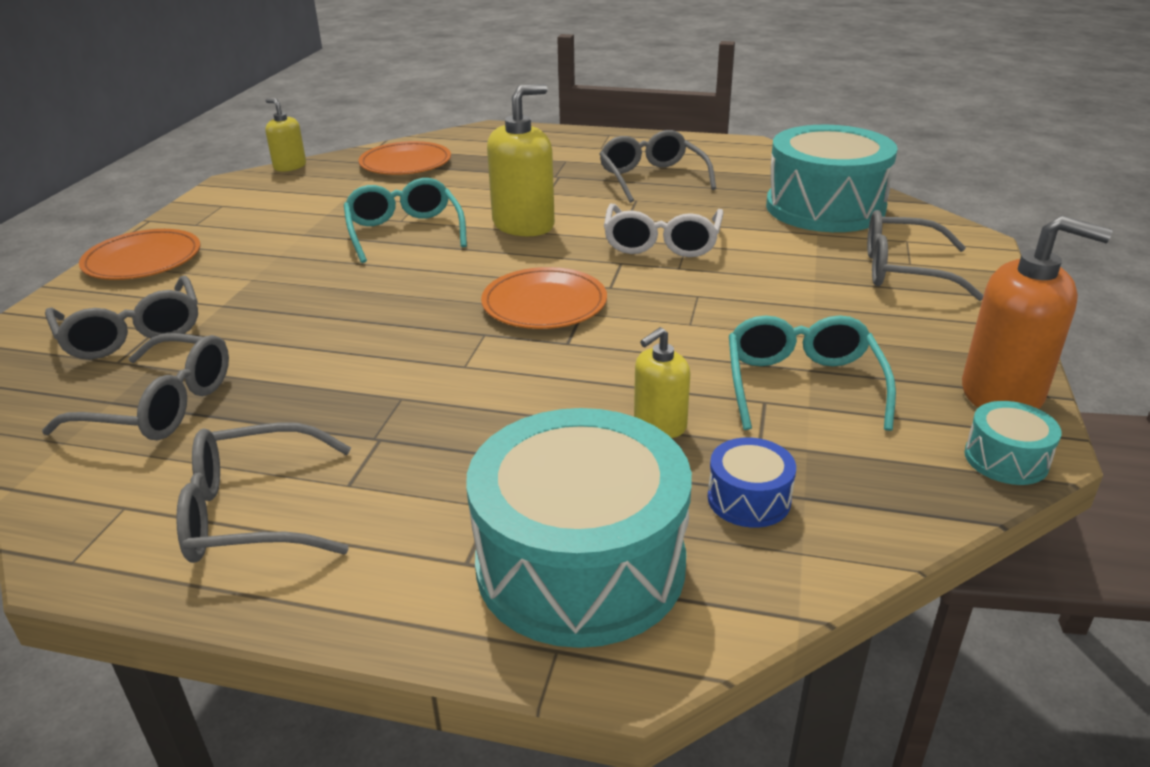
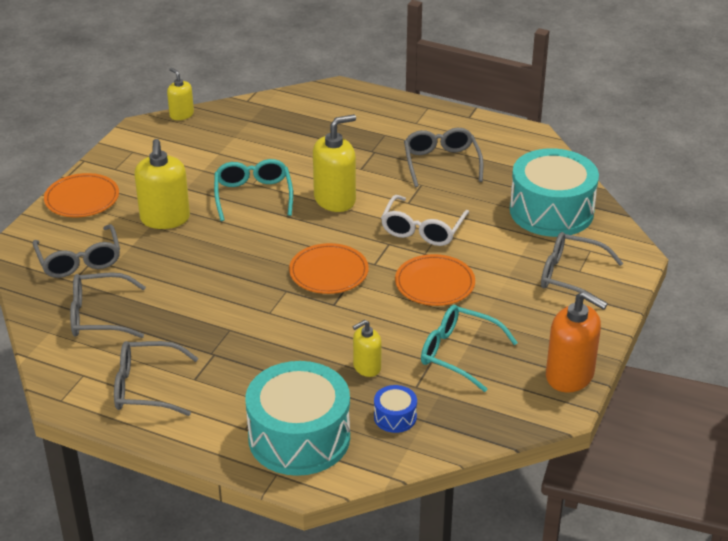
camera: 10 degrees right, 5 degrees up
(161, 406) = (98, 316): grey glasses -> grey glasses turned 150 degrees clockwise
(274, 269) = (165, 219): none -> yellow soap dispenser
(405, 163) = (266, 122): orange plate -> orange plate (434, 283)
(802, 384) = (458, 353): turquoise glasses -> turquoise glasses turned 75 degrees counterclockwise
(1006, 459) = (543, 415): turquoise drum -> none

